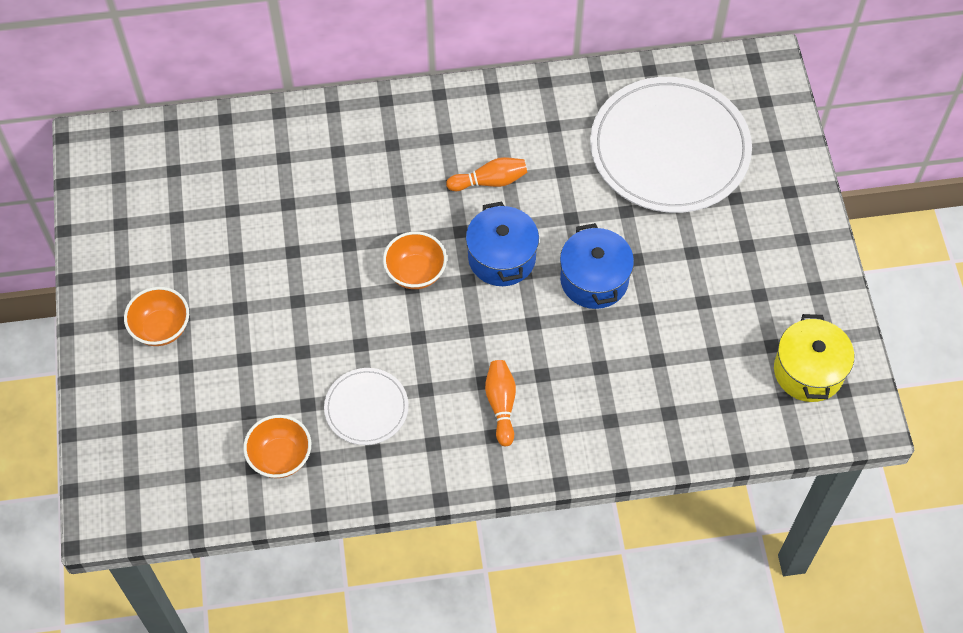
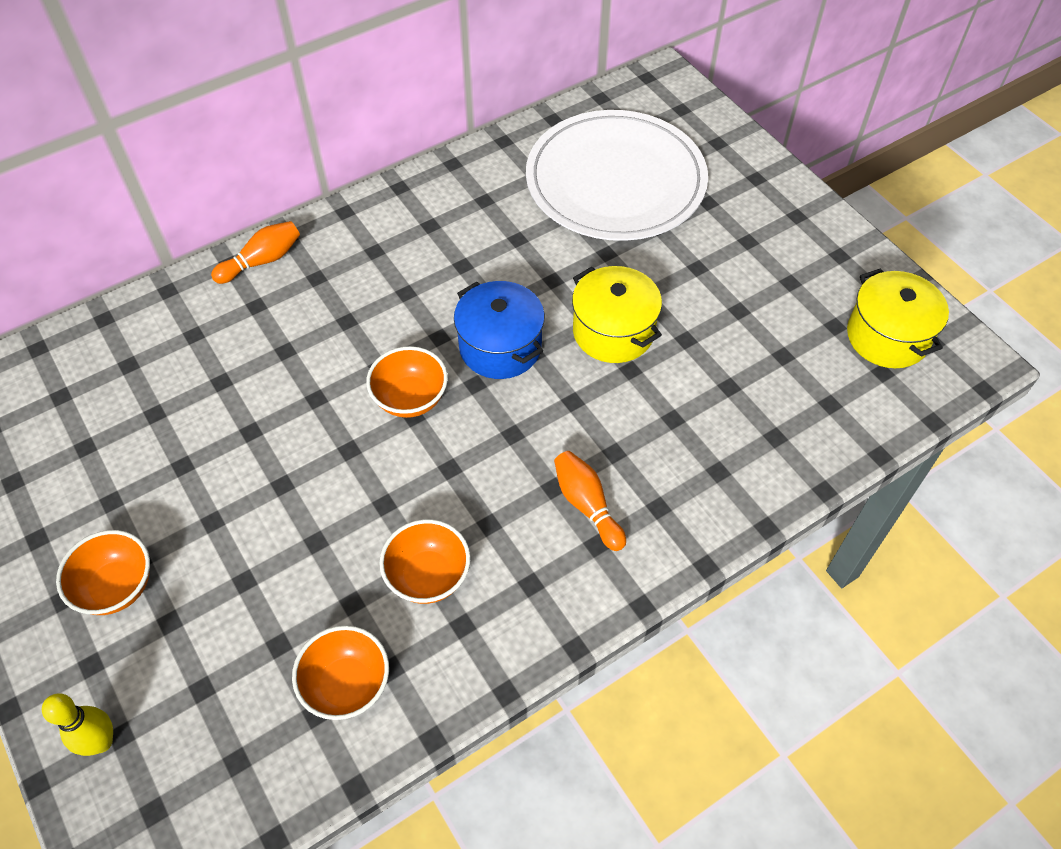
camera: 25 degrees left, 5 degrees down
(116, 426) = (101, 742): none -> yellow bowling pin
(366, 408) = (428, 576): white plate -> orange bowl
(490, 181) = (445, 275): orange bowling pin -> orange bowling pin (262, 261)
(594, 280) = (613, 331): blue pot -> yellow pot

